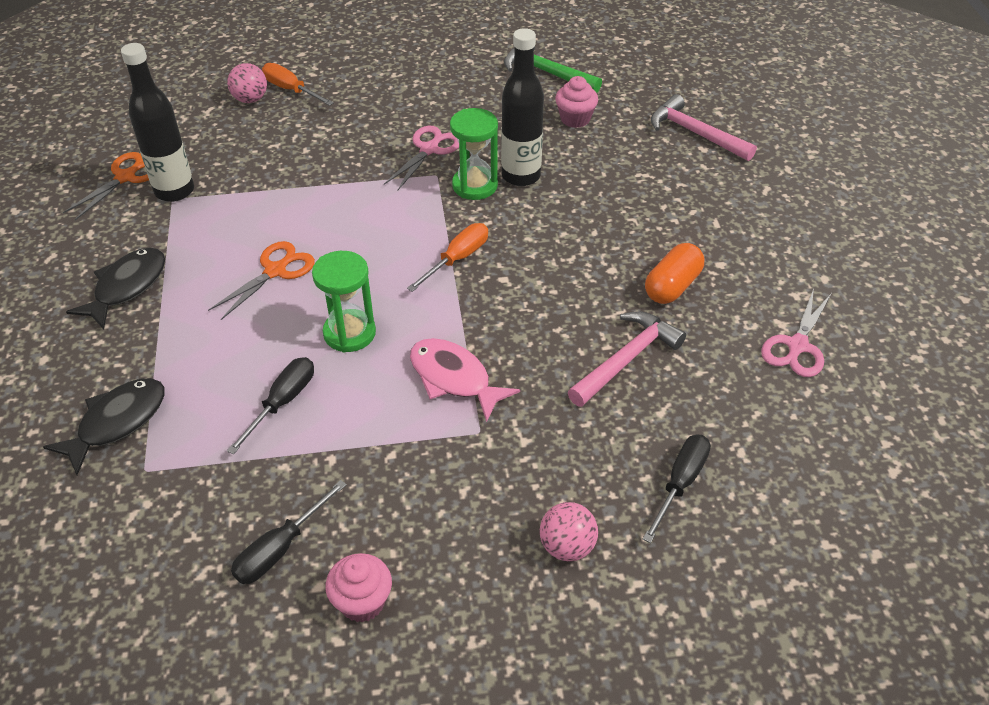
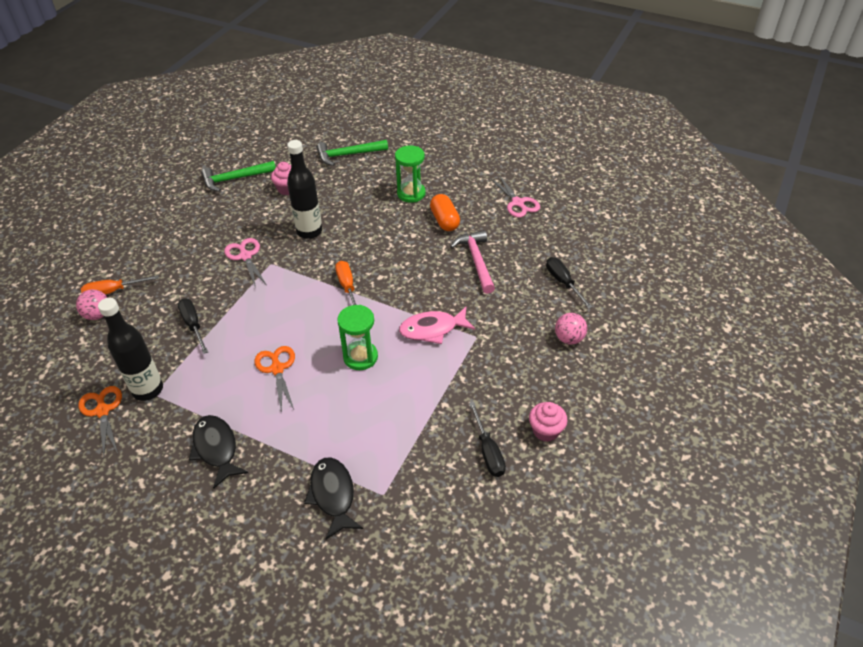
camera: 55 degrees left, 0 degrees up
(282, 402) = (386, 409): black screwdriver -> black screwdriver (193, 325)
(475, 186) = (297, 253): green hourglass -> green hourglass (411, 193)
(695, 133) = (348, 155): pink hammer -> green hammer

